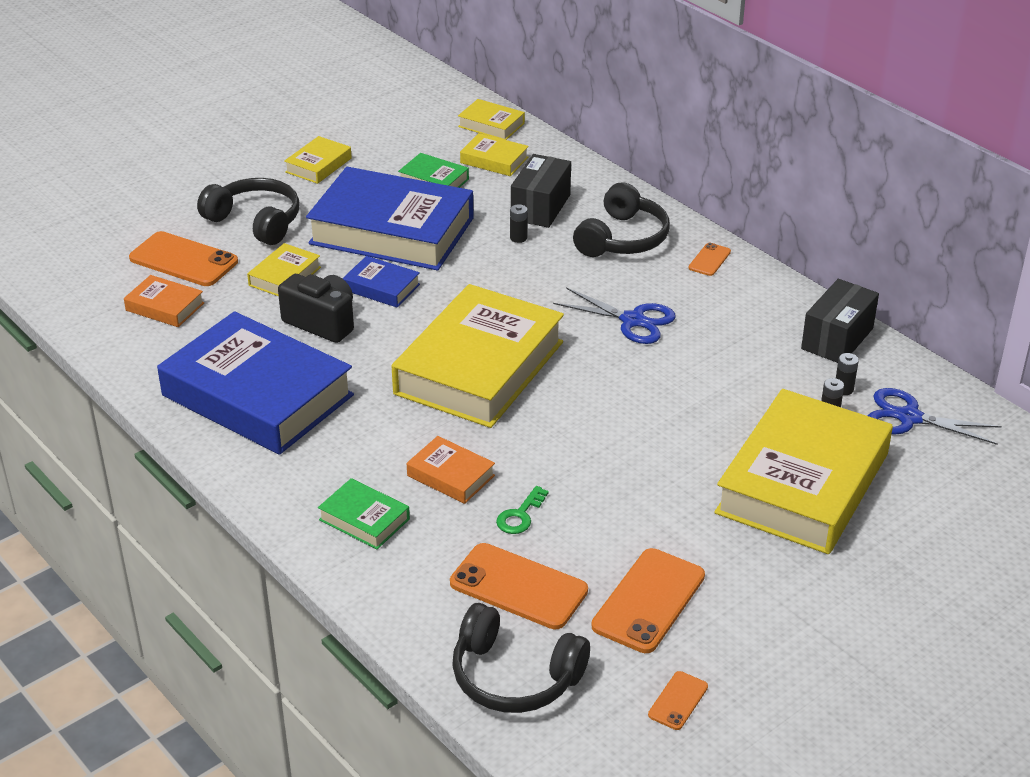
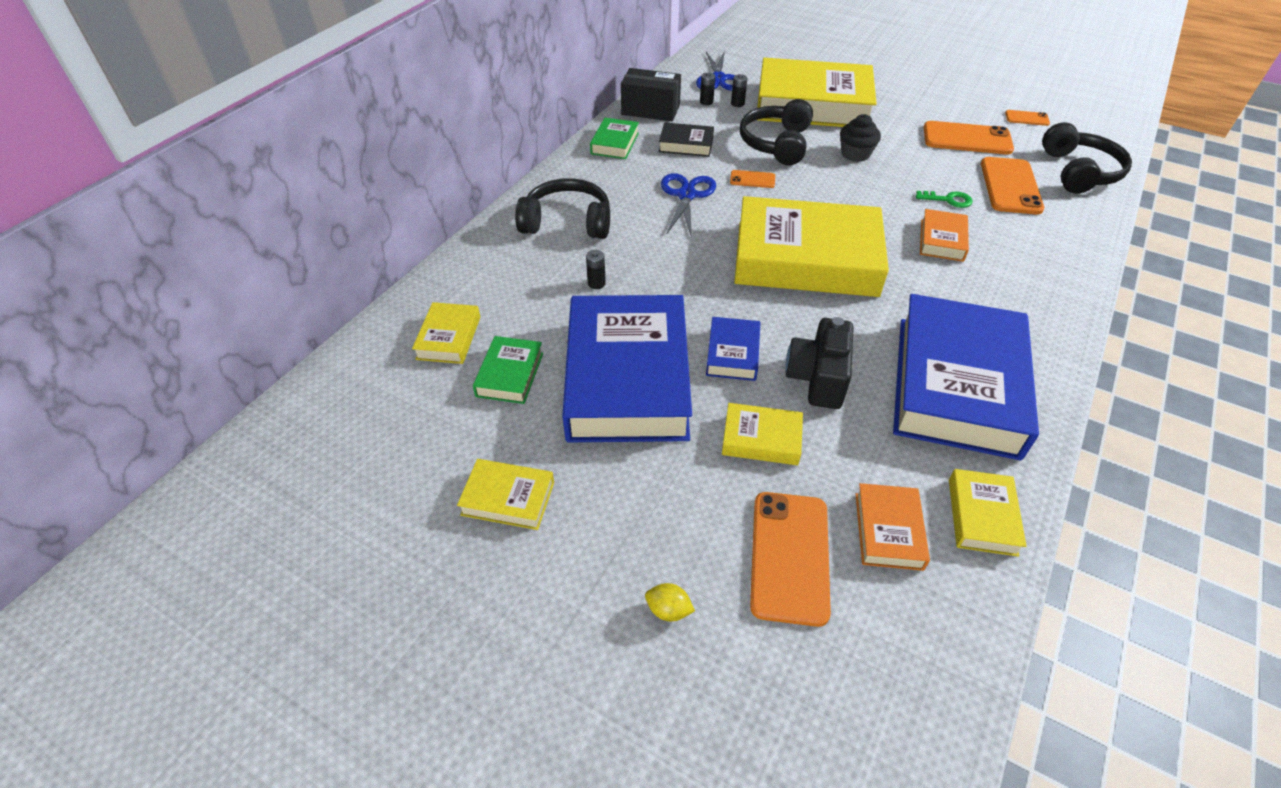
camera: 110 degrees left, 10 degrees up
(190, 207) = (668, 610): none -> yellow lemon
(255, 221) = (668, 514): black headphones -> black headphones (776, 143)
(364, 519) = (1028, 269): green book -> green book (615, 143)
(491, 125) = (365, 361): yellow book -> yellow book (981, 516)
(541, 207) = (534, 282): black box -> none
(658, 476) = (855, 154): none -> black cupcake
(709, 260) = (578, 174): orange phone -> orange phone (752, 179)
(740, 346) = (686, 144): none -> black book

